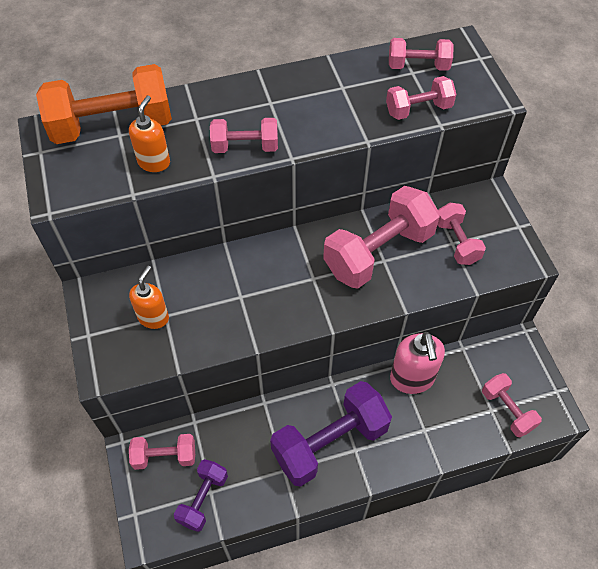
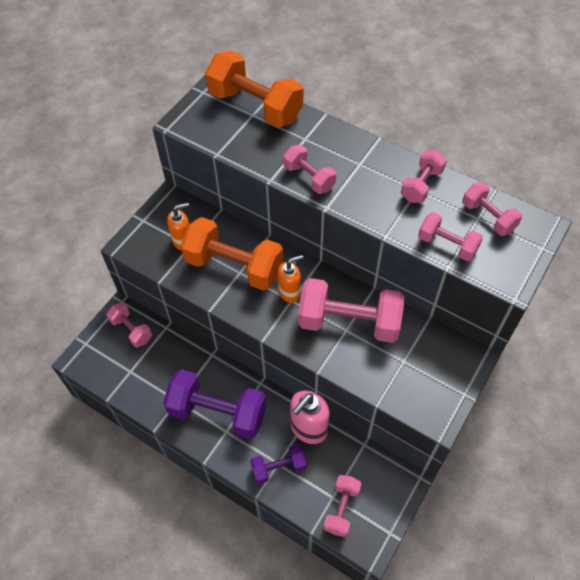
camera: 50 degrees right, 0 degrees up
(154, 162) = (249, 145): orange soap dispenser -> orange soap dispenser (289, 292)
(203, 499) = (122, 371): purple dumbbell -> purple dumbbell (279, 467)
(230, 296) = (234, 266): none -> orange dumbbell
(457, 242) = (407, 363): pink dumbbell -> pink dumbbell (421, 185)

